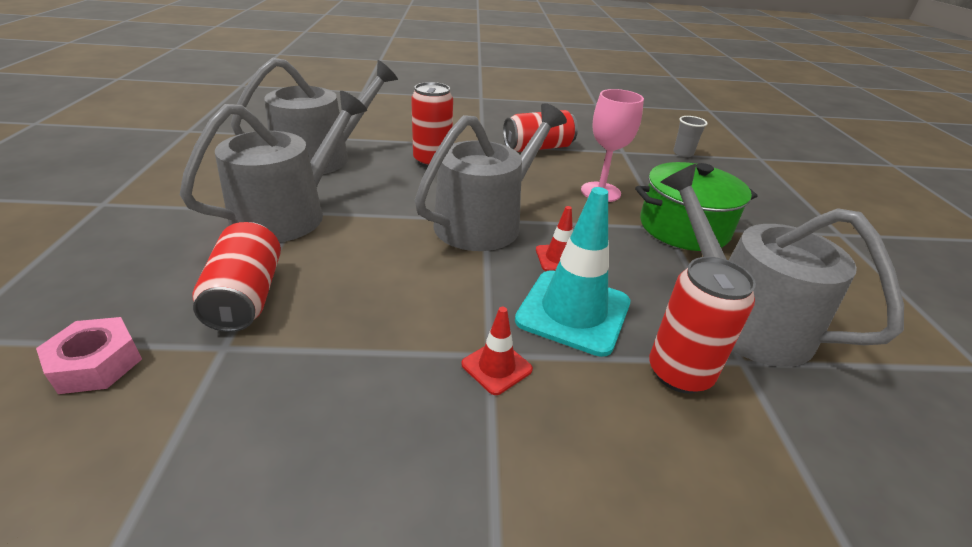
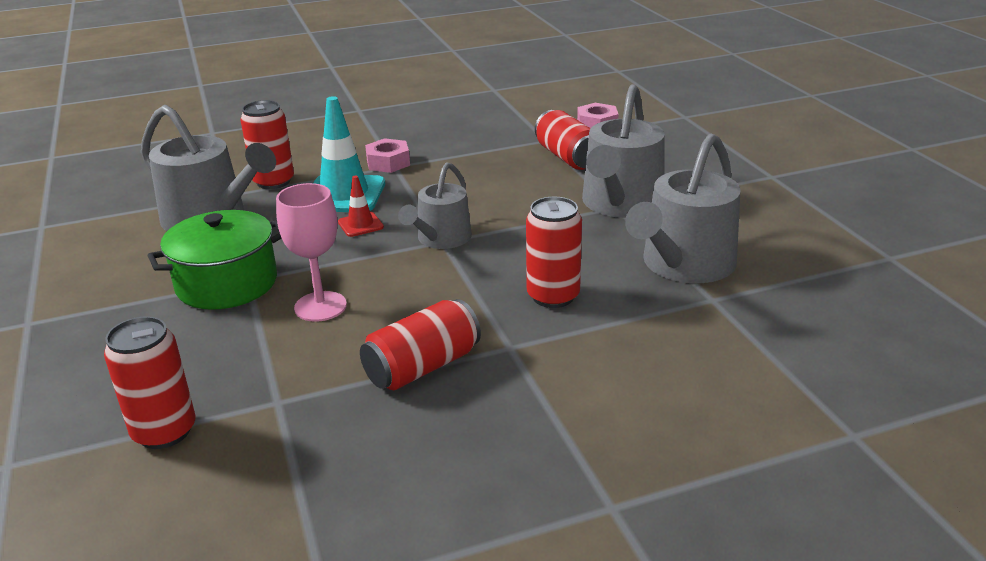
camera: 165 degrees right, 5 degrees down
(485, 222) = (441, 239): grey watering can -> grey watering can, size x0.62
(496, 367) = (388, 163): red traffic cone -> pink nut
(683, 153) = (164, 431): grey cup -> red can

